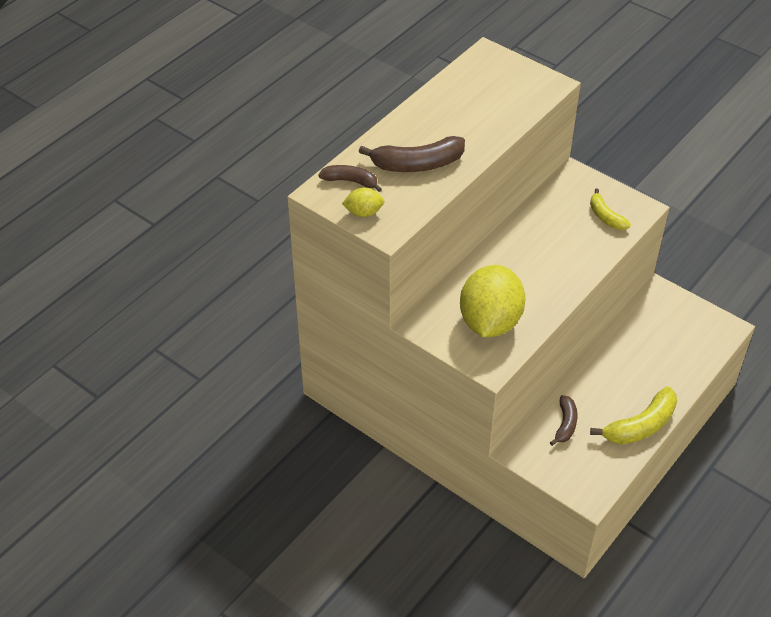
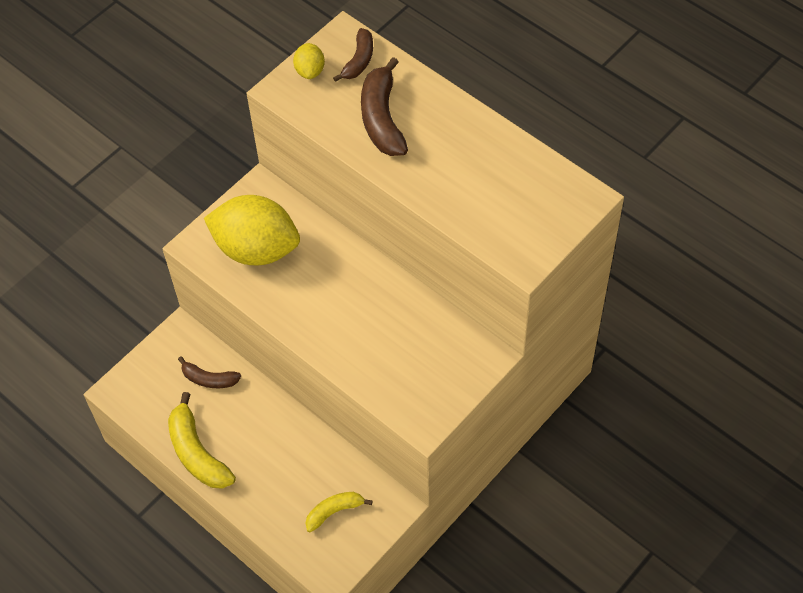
camera: 95 degrees right, 10 degrees up
(605, 216) = (411, 381): yellow banana -> yellow banana (334, 511)

